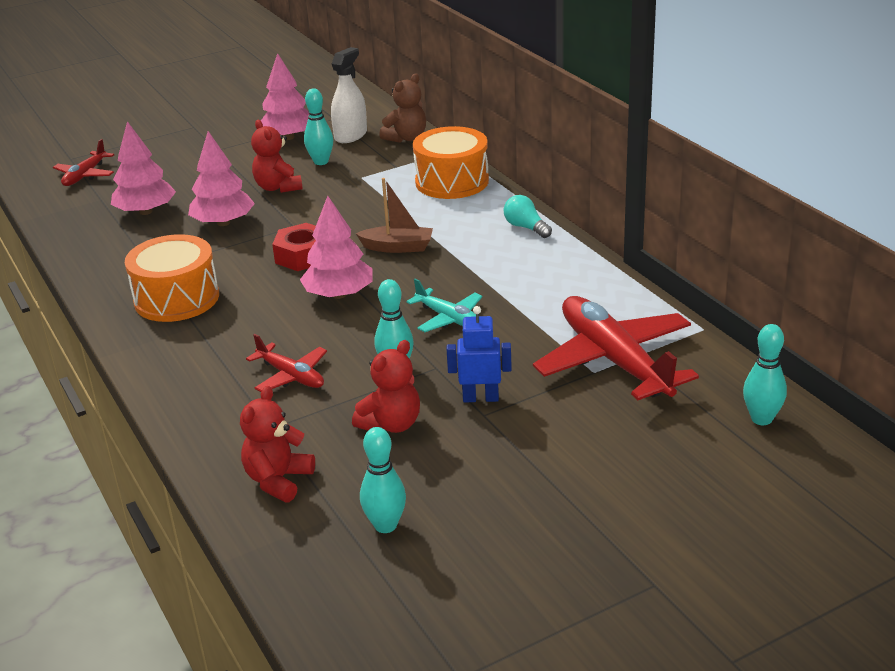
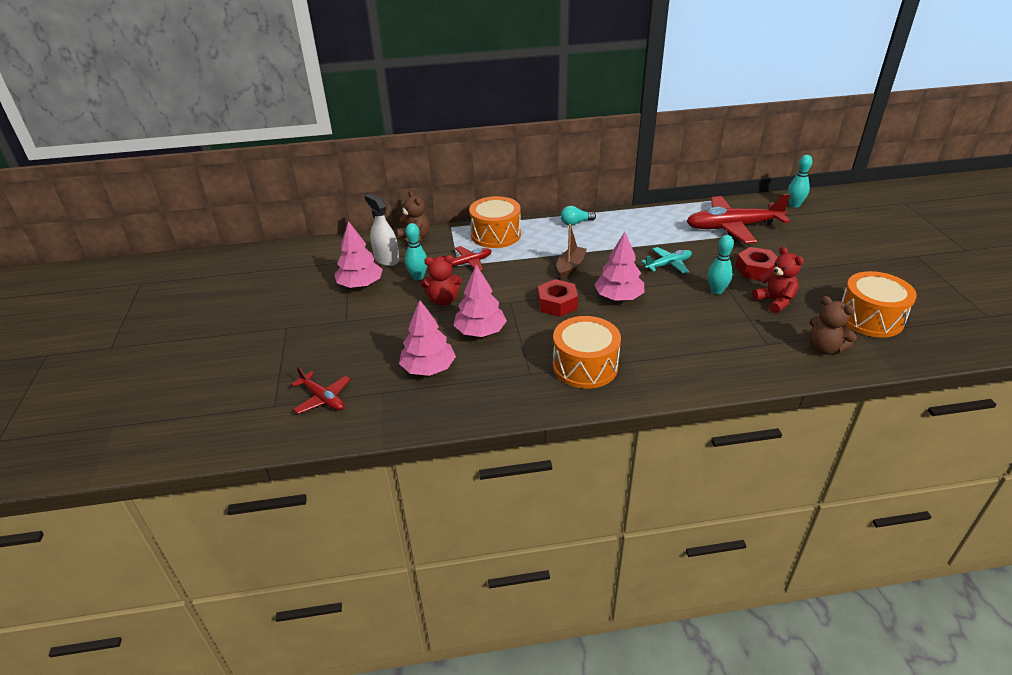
camera: 70 degrees left, 5 degrees up
(278, 480) = (824, 348): red teddy bear -> brown teddy bear
(291, 376) = (711, 329): red plane -> red plane (468, 263)
(385, 525) = (870, 318): turquoise bowling pin -> orange drum
(480, 398) = (756, 270): blue robot -> red nut

